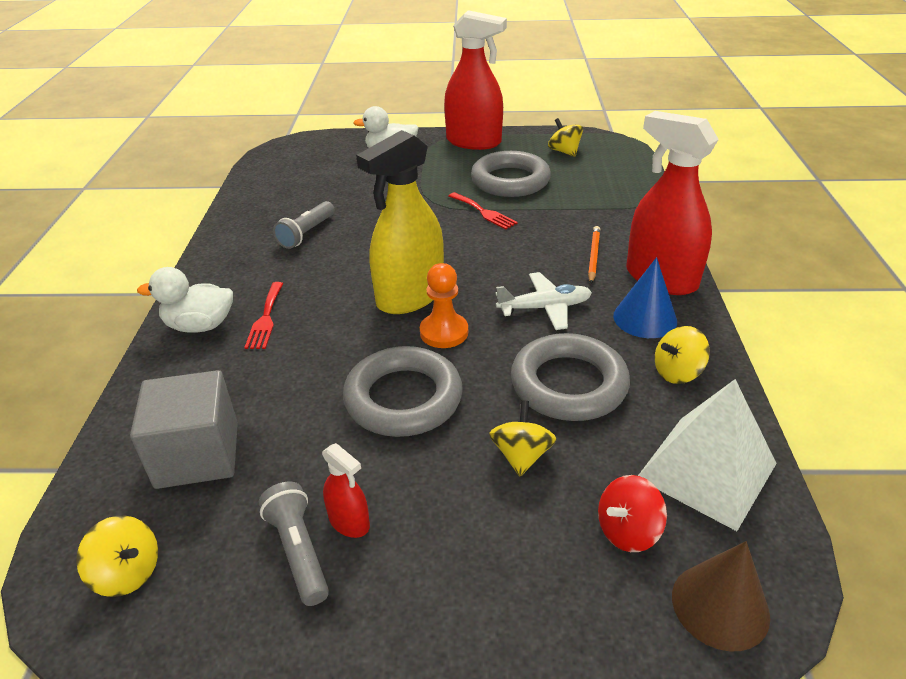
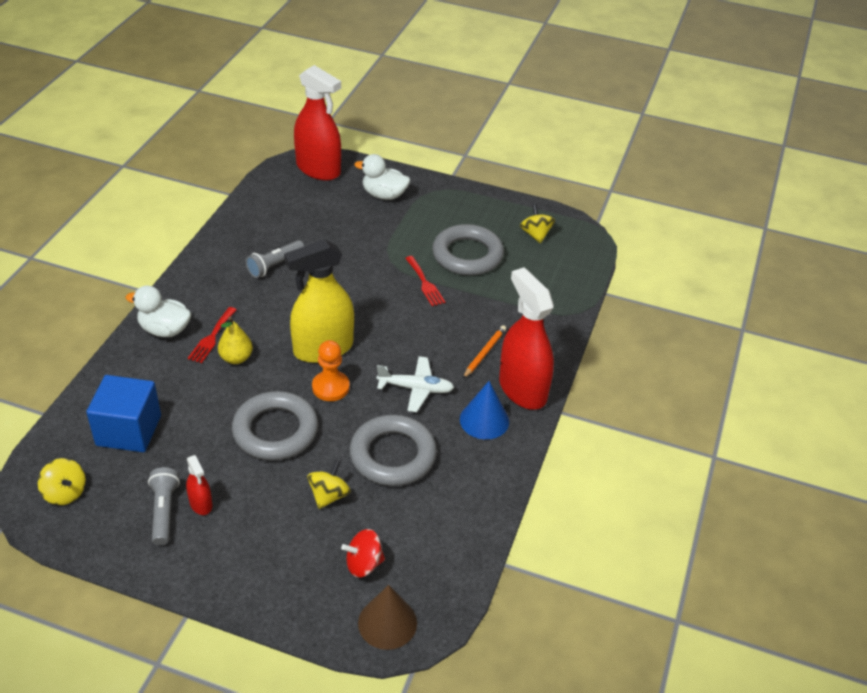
camera: 15 degrees right, 5 degrees up
(197, 455) = (128, 430): grey cube -> blue cube
(308, 332) = (236, 358): none -> yellow pear
(474, 142) = (463, 201): red spray bottle -> red spray bottle (318, 169)
(677, 372) = (475, 470): yellow spinning top -> none
(706, 470) = (441, 544): white pyramid -> none

